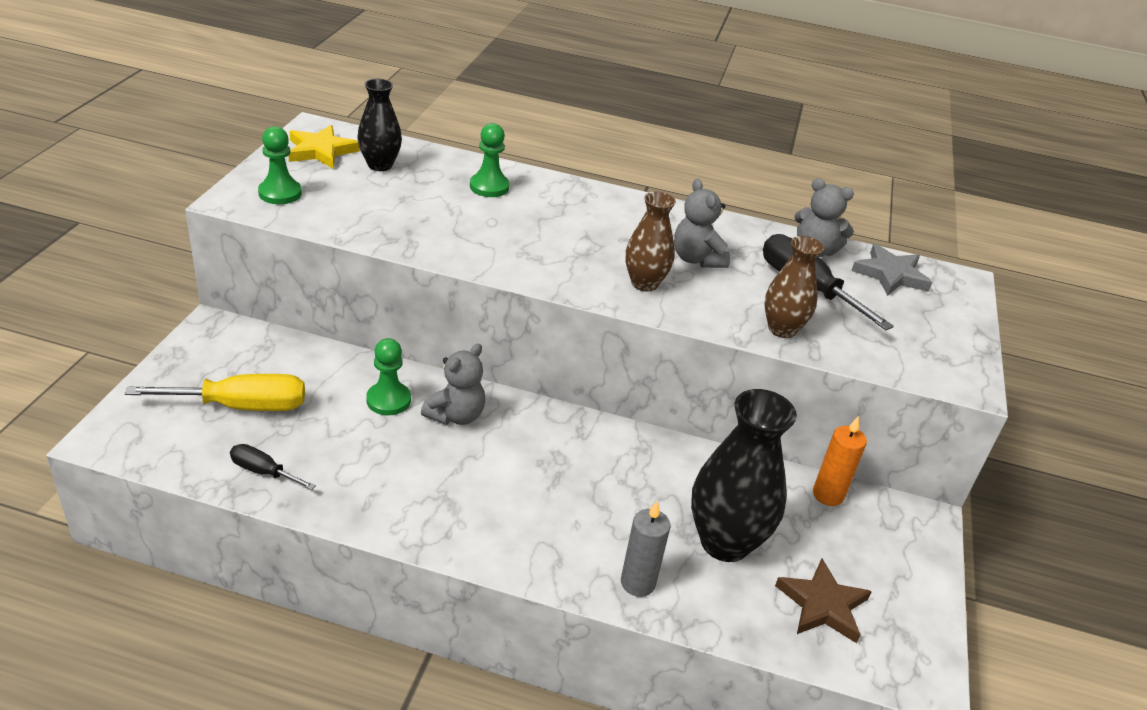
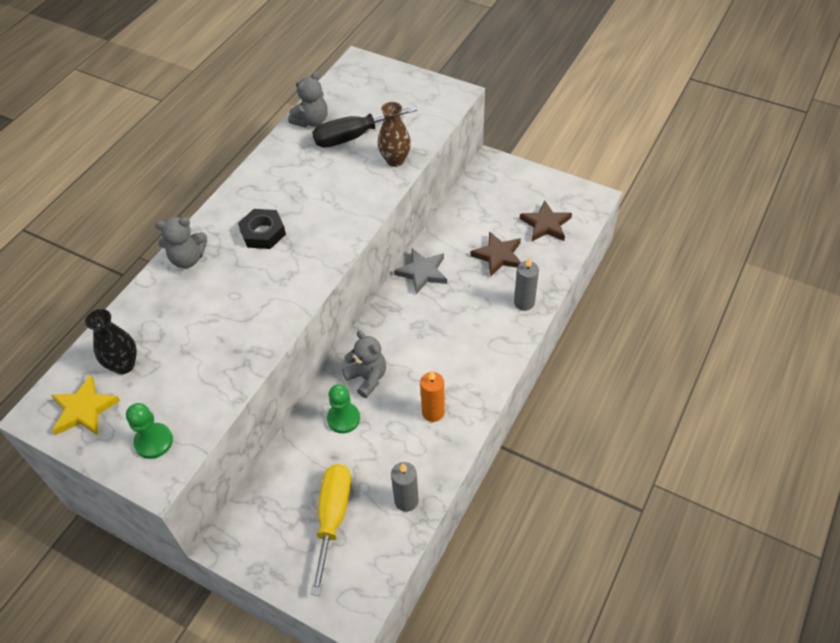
camera: 70 degrees left, 15 degrees up
(263, 472) = (406, 500): black screwdriver -> grey candle
(489, 187) = (181, 291): green pawn -> none
(597, 231) = (263, 233): none -> black nut
(644, 283) = (333, 218): brown vase -> none
(696, 259) = (310, 184): grey teddy bear -> grey teddy bear (188, 259)
(725, 542) = (498, 255): black vase -> brown star
(828, 495) = (467, 199): orange candle -> orange candle (433, 412)
(890, 274) = (346, 92): grey star -> grey star (422, 272)

